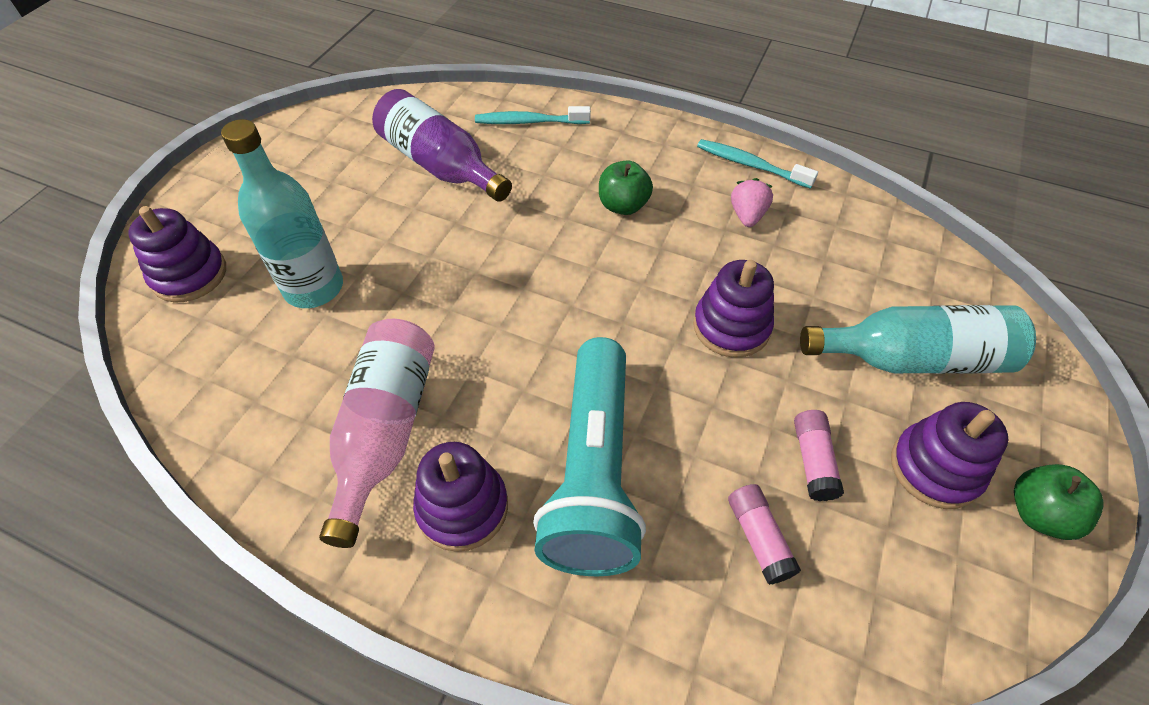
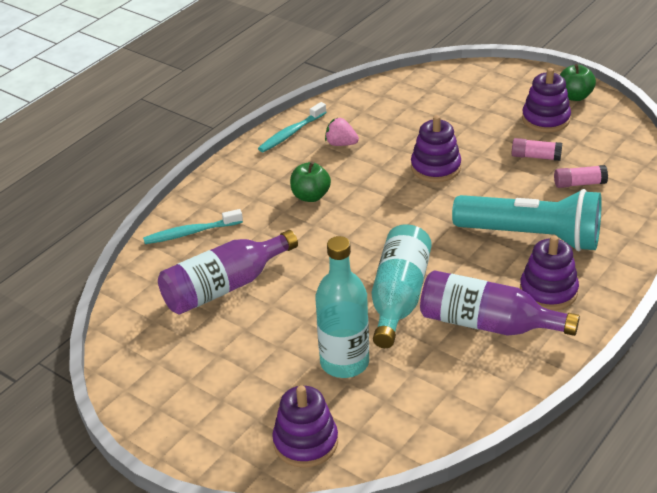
camera: 75 degrees left, 15 degrees down
(385, 431) = (487, 324): pink bottle -> purple bottle
(529, 122) = (191, 233): turquoise toothbrush -> turquoise toothbrush turned 60 degrees clockwise
(913, 358) = (474, 108): turquoise bottle -> turquoise bottle (399, 297)

